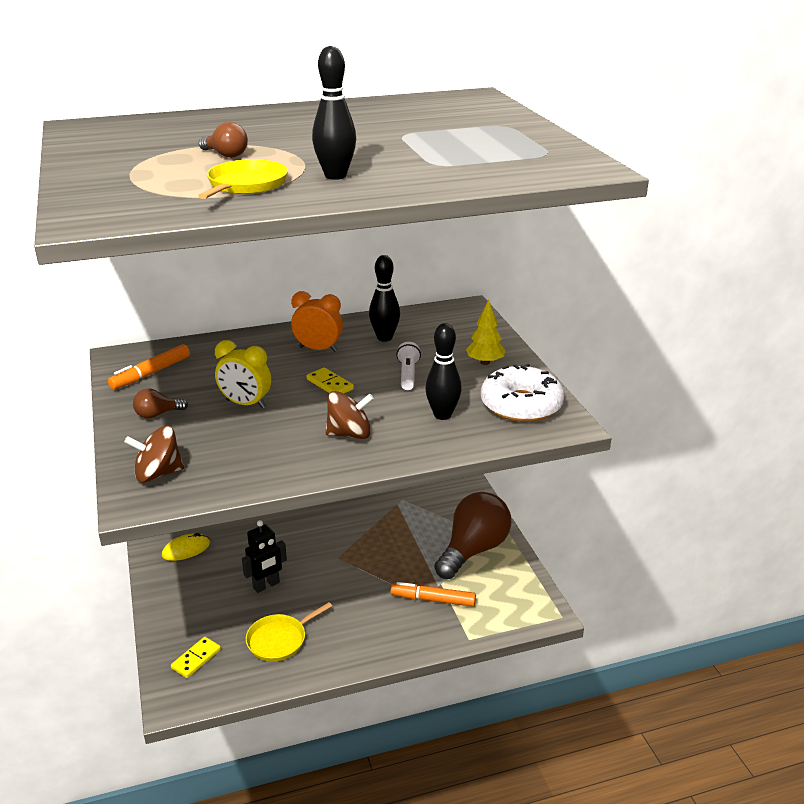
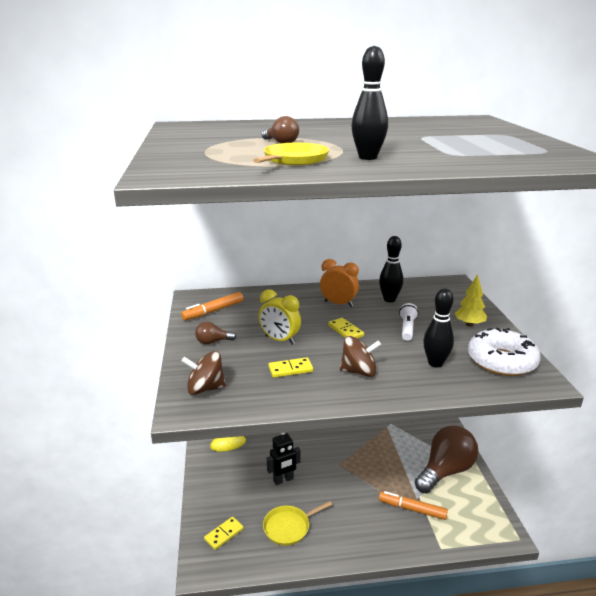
camera: 10 degrees right, 5 degrees down
(264, 440) = (290, 369): none -> yellow domino

